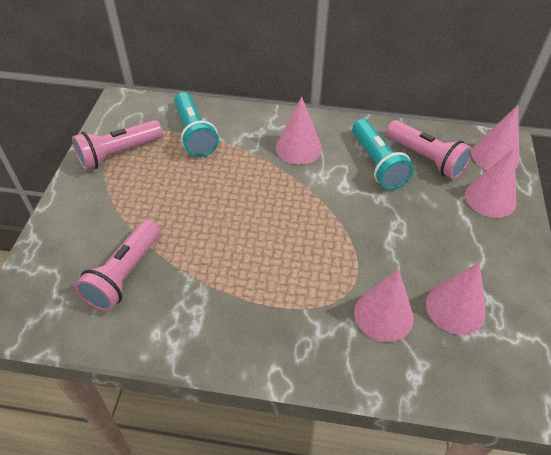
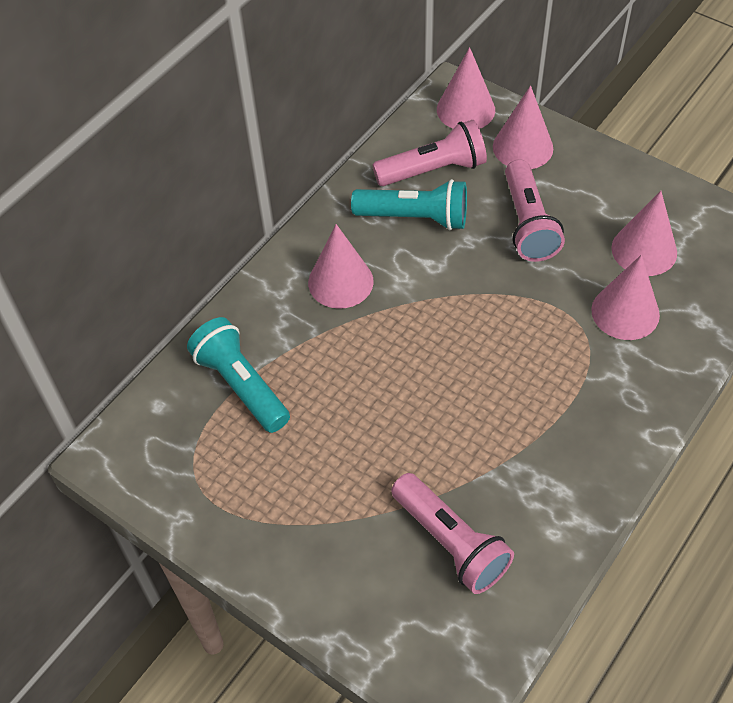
camera: 60 degrees left, 5 degrees up
(119, 154) = (223, 490): pink flashlight -> pink flashlight (528, 224)
(194, 134) = (241, 385): turquoise flashlight -> turquoise flashlight turned 135 degrees counterclockwise

